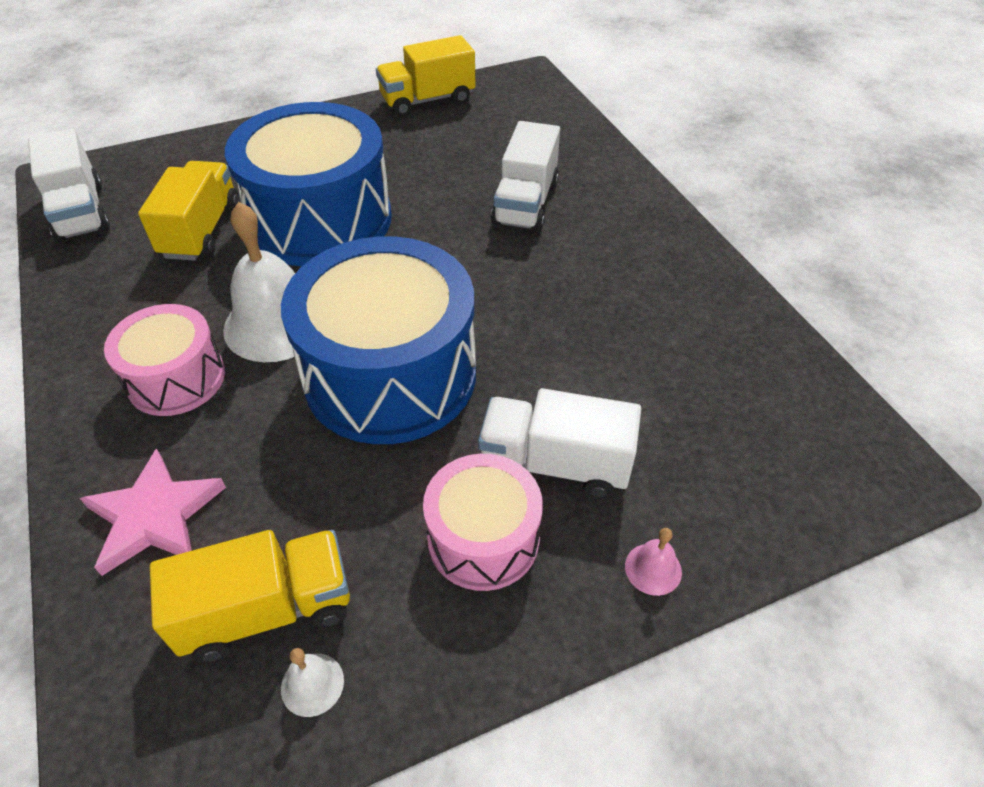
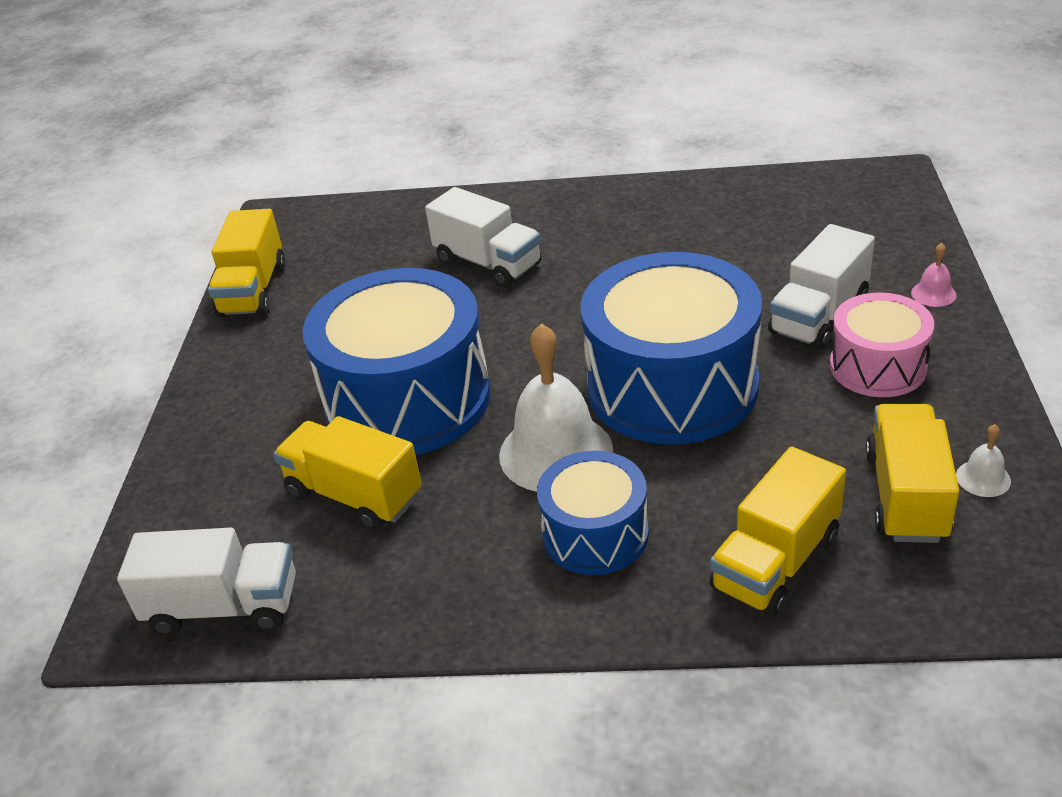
camera: 60 degrees left, 10 degrees down
(154, 516) = (776, 562): pink star -> yellow truck
(176, 378) = (595, 534): pink drum -> blue drum

